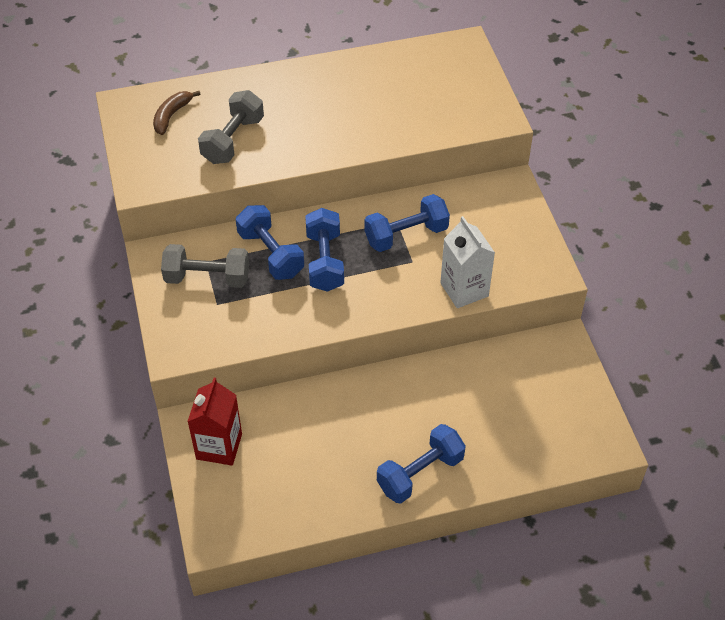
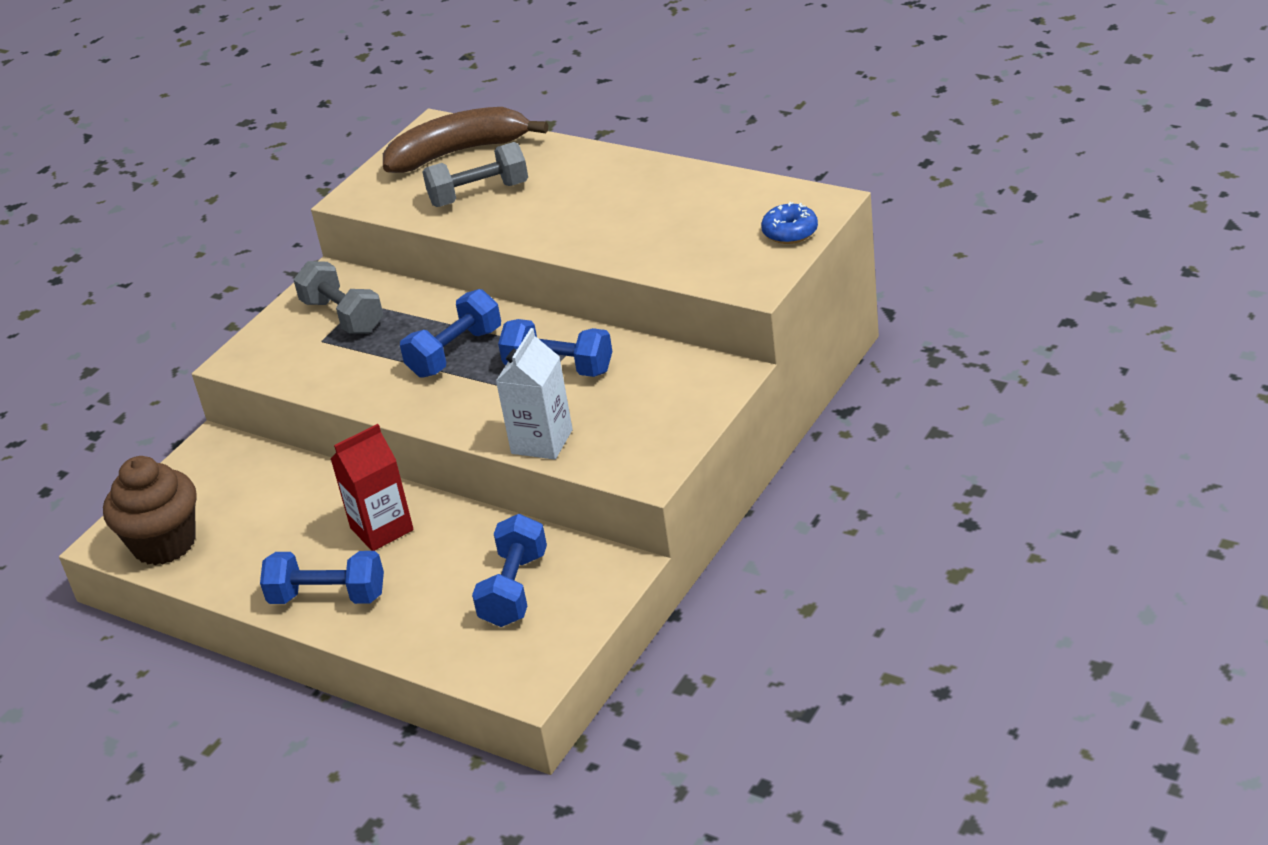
camera: 50 degrees right, 15 degrees down
(171, 116) = (459, 152): brown banana -> brown banana, size x2.00
(219, 446) = (208, 475): red carton -> red carton (382, 529)
(257, 513) = (164, 543): none -> brown cupcake
(271, 254) = (420, 323): blue dumbbell -> blue dumbbell (514, 589)
(473, 73) = (790, 232): none -> blue donut

